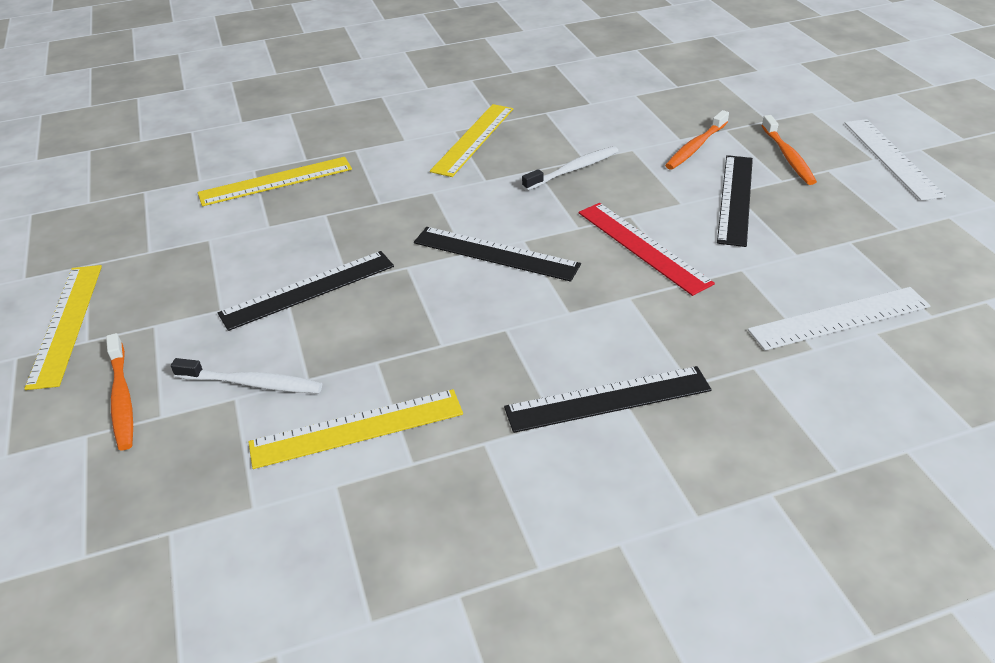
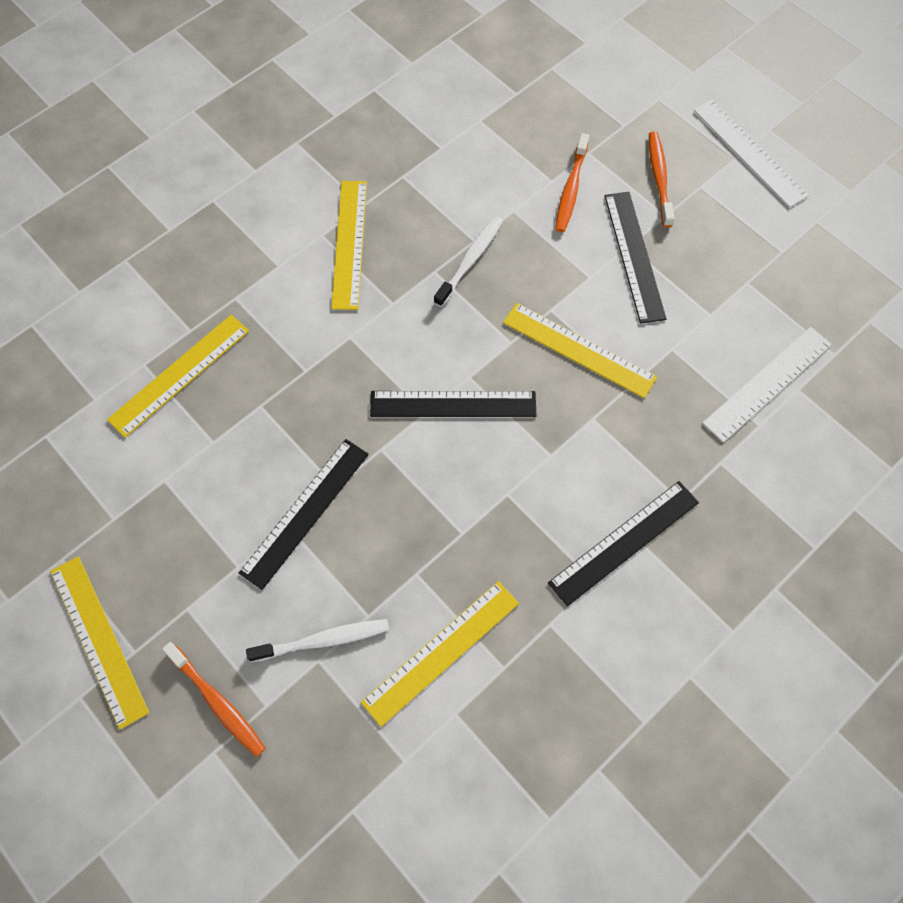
camera: 25 degrees left, 25 degrees up
(642, 247) = (578, 350): red ruler -> yellow ruler
(788, 156) = (659, 178): orange toothbrush -> orange toothbrush turned 150 degrees counterclockwise

